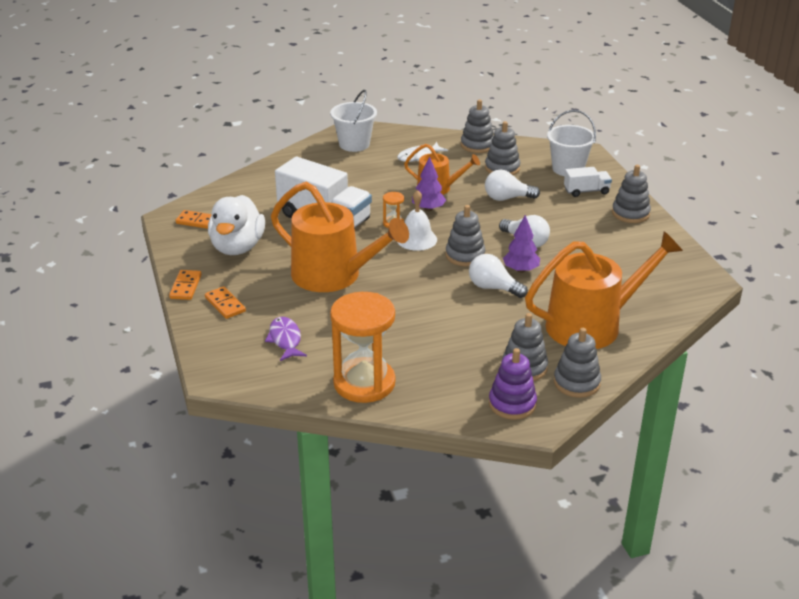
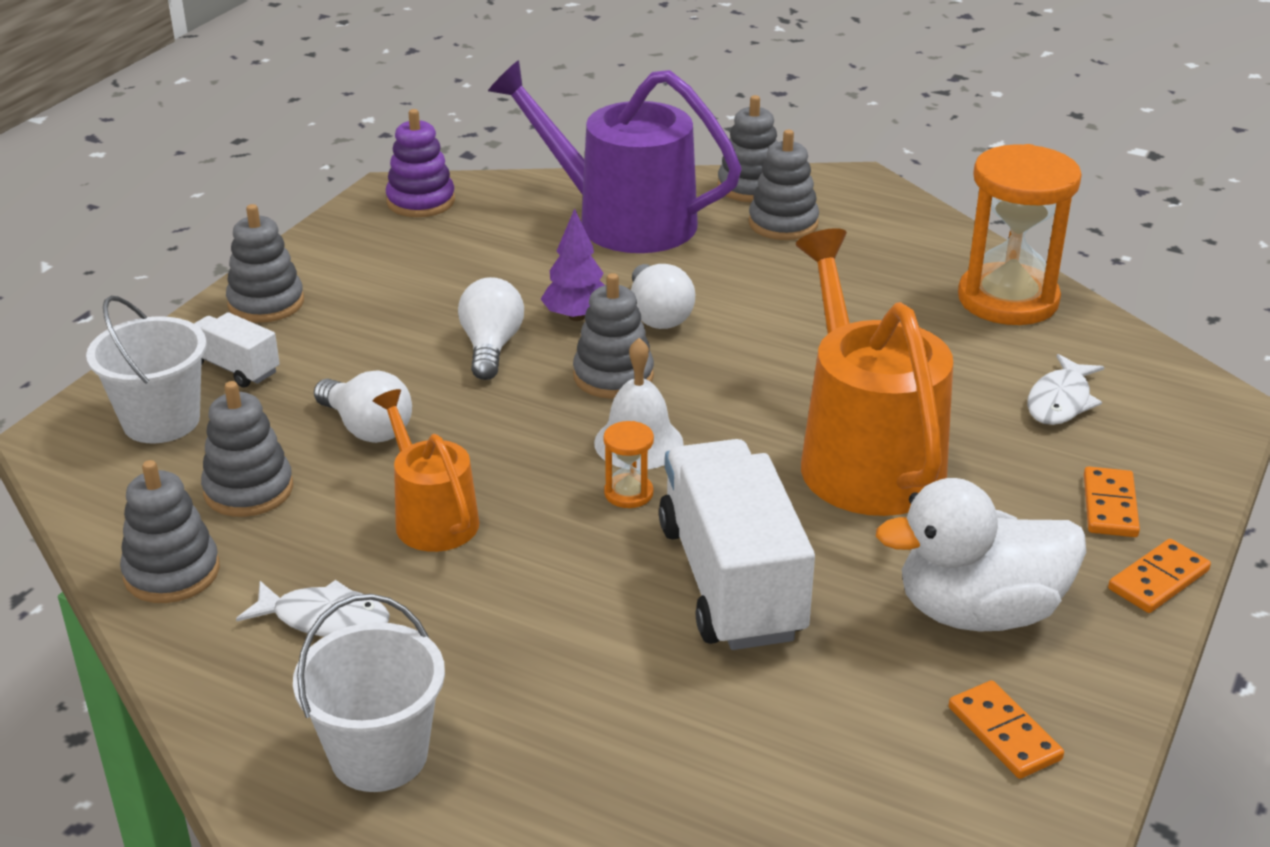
camera: 135 degrees left, 0 degrees up
(237, 247) = (978, 612): white duck -> white duck turned 150 degrees counterclockwise
(285, 340) = (1060, 401): purple fish -> white fish
(428, 209) = (524, 486): purple tree -> none
(512, 404) = (856, 204): purple stacking toy -> purple stacking toy (421, 201)
(591, 325) = (623, 220): orange watering can -> purple watering can

